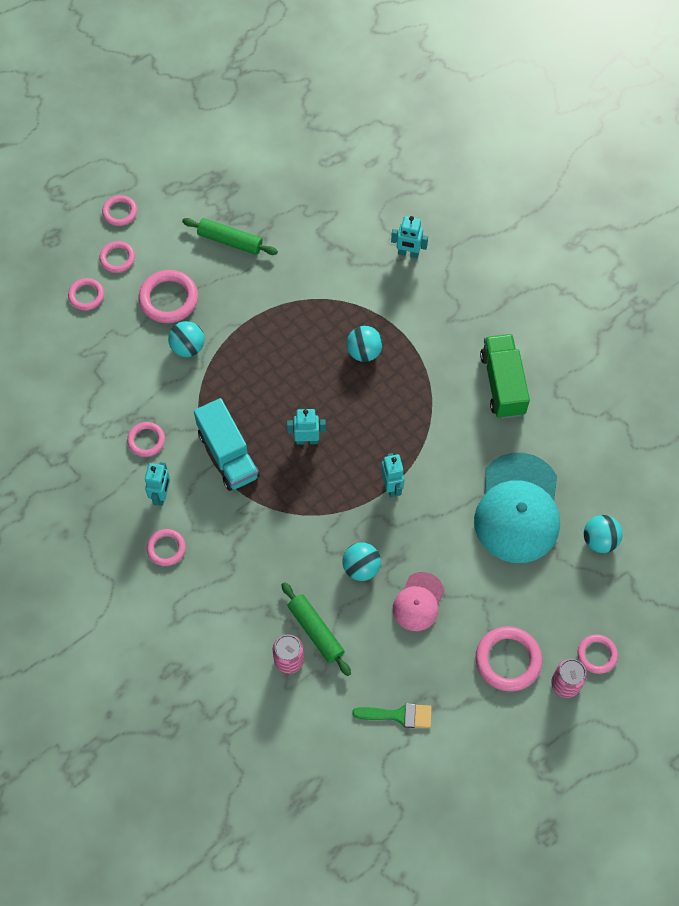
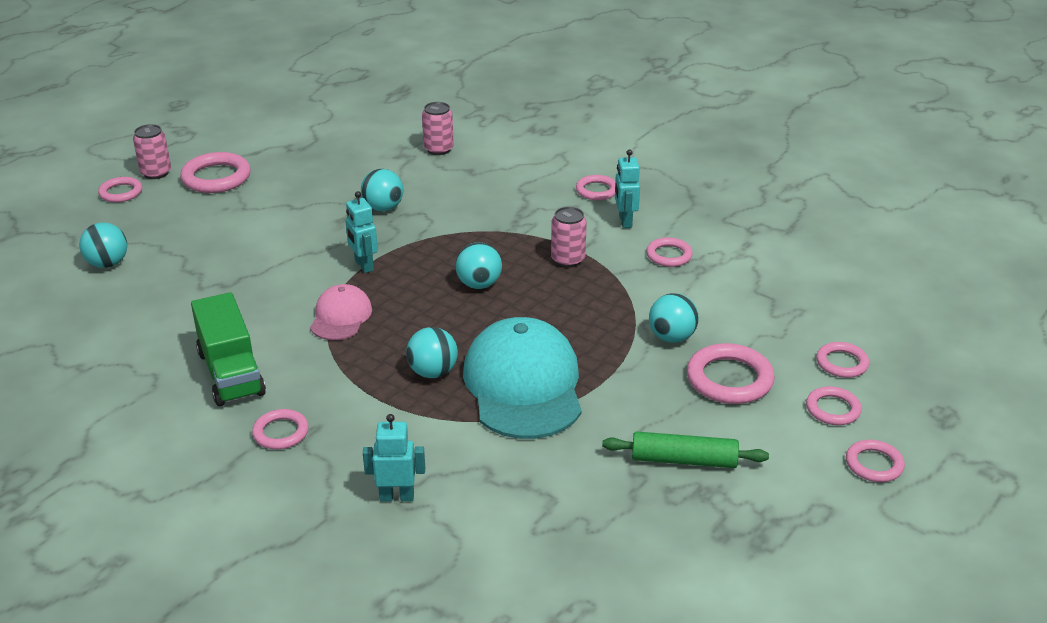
camera: 165 degrees right, 30 degrees down
(228, 454) = (568, 259): turquoise truck -> pink can
(307, 440) = (479, 284): turquoise robot -> turquoise ball
(315, 631) = (418, 167): green rolling pin -> none
(399, 715) = (322, 137): green brush -> none
(418, 602) = (316, 197): pink cap -> pink cap (341, 317)
(472, 320) = (281, 432): none -> pink ring
(518, 508) = (207, 272): turquoise cap -> turquoise cap (523, 385)

